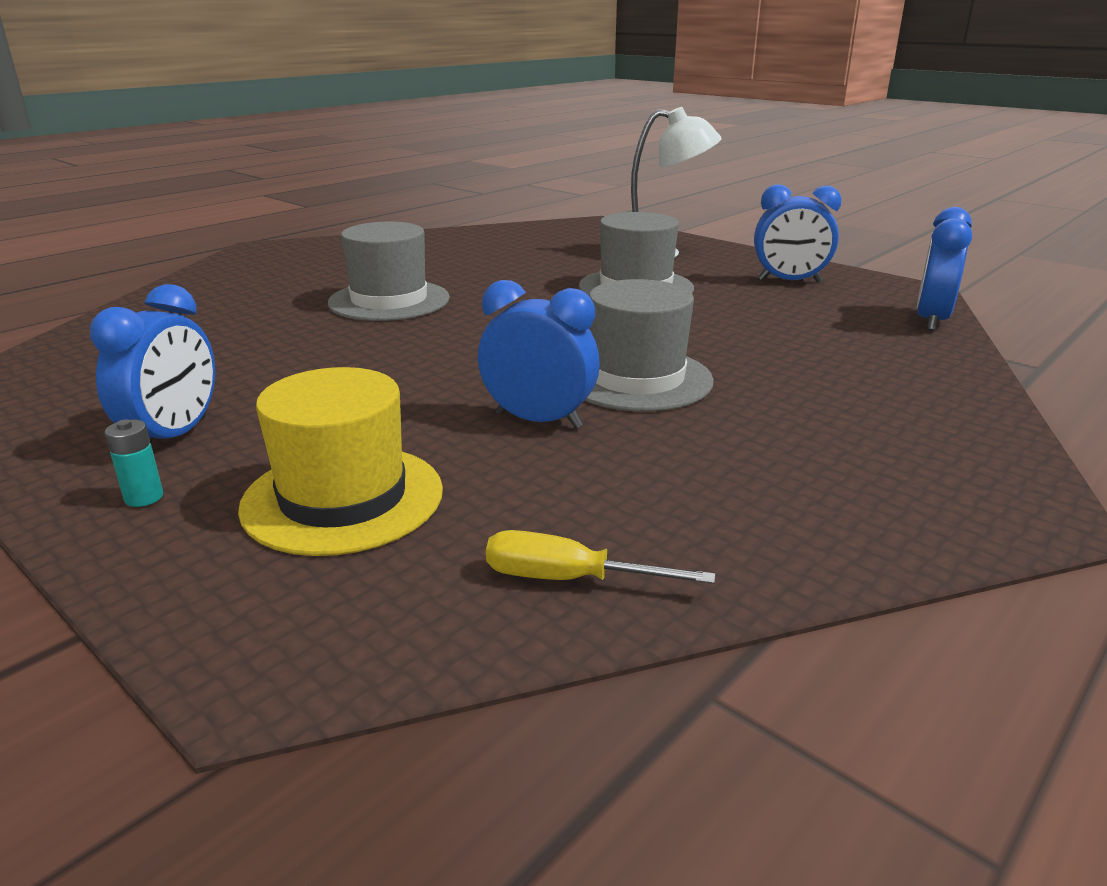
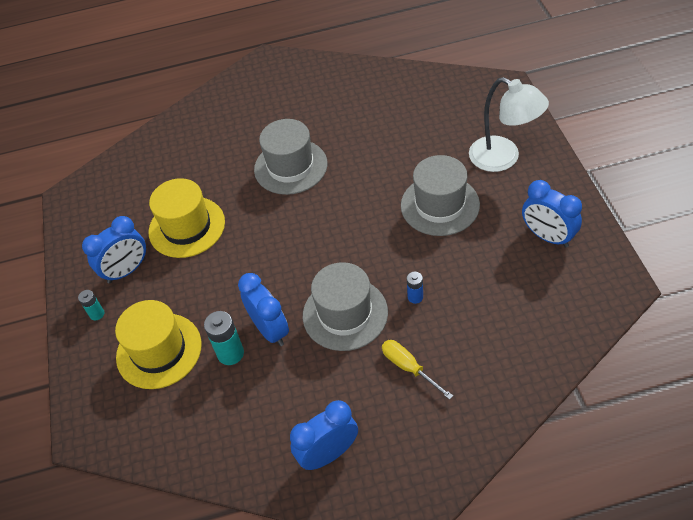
camera: 40 degrees right, 25 degrees up
(262, 372) = (187, 227): none -> yellow hat
(498, 460) = (230, 353): none -> turquoise battery
(569, 579) = (198, 443): yellow screwdriver -> yellow screwdriver (408, 367)
(711, 345) = (415, 297): none -> blue battery
(931, 320) = (580, 329): blue clock -> blue clock (328, 454)

